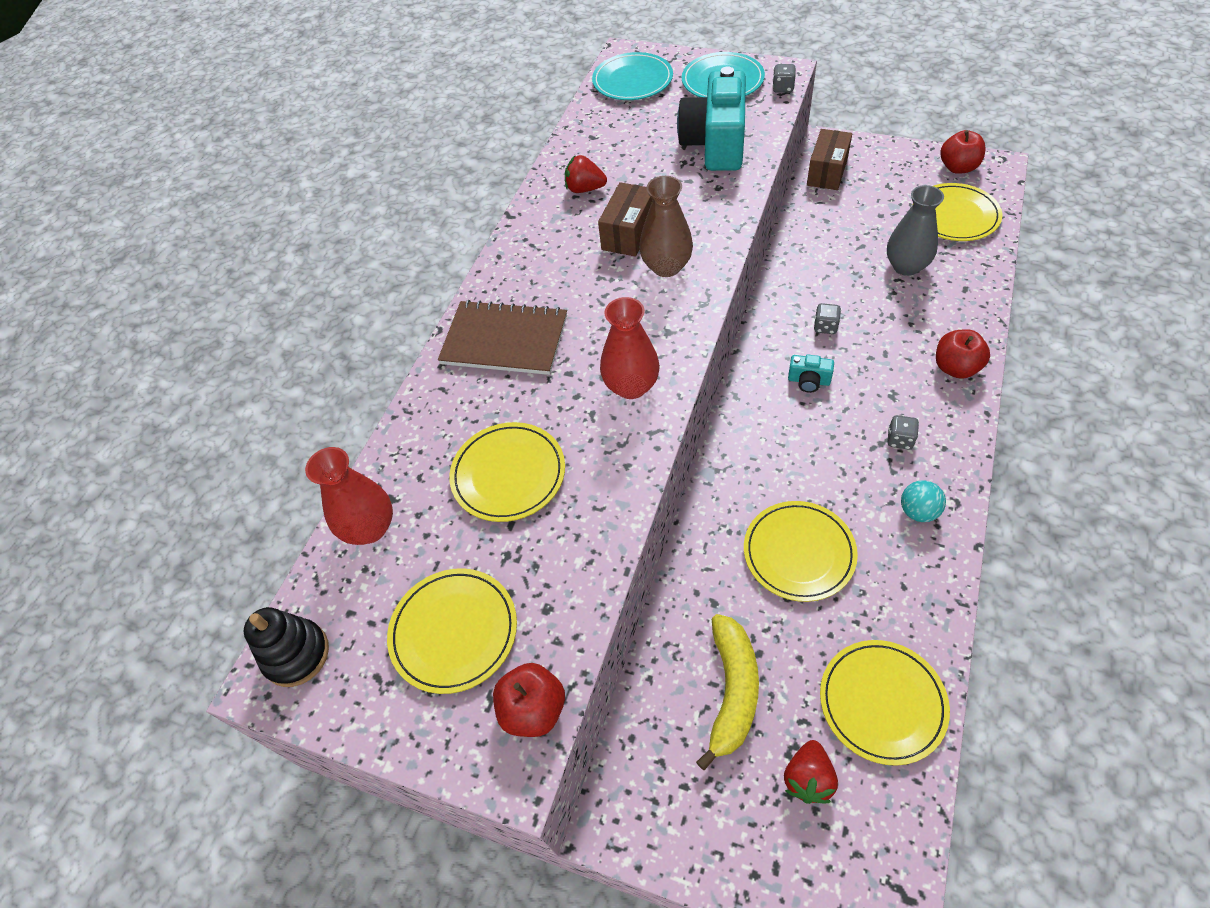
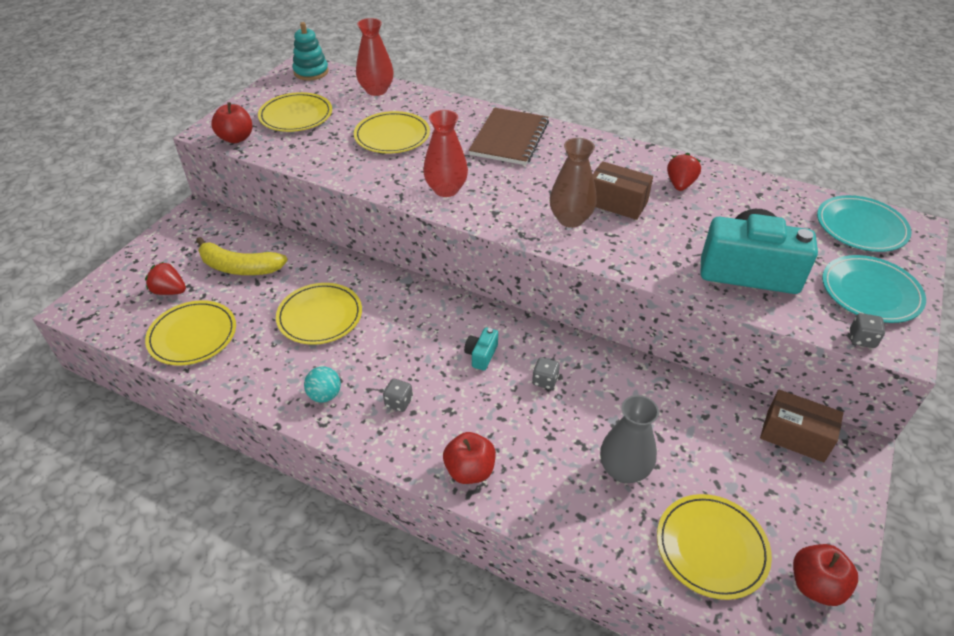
camera: 90 degrees right, 10 degrees down
(296, 654) = (311, 72): black stacking toy -> turquoise stacking toy

